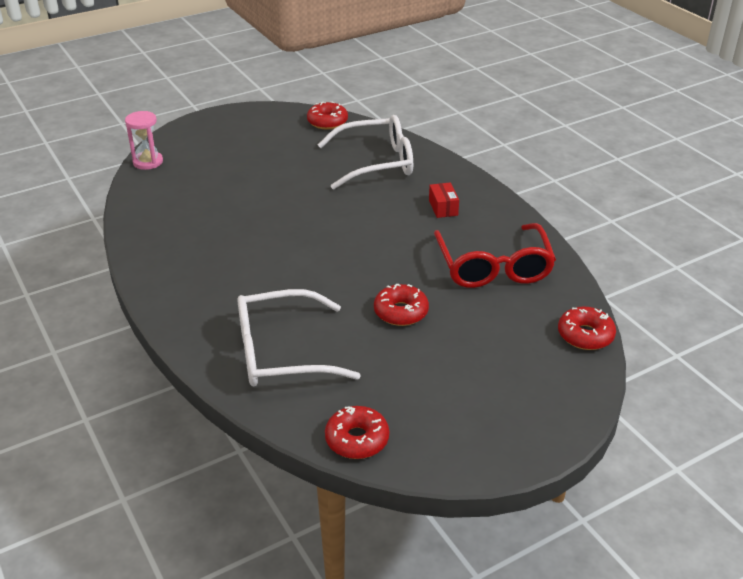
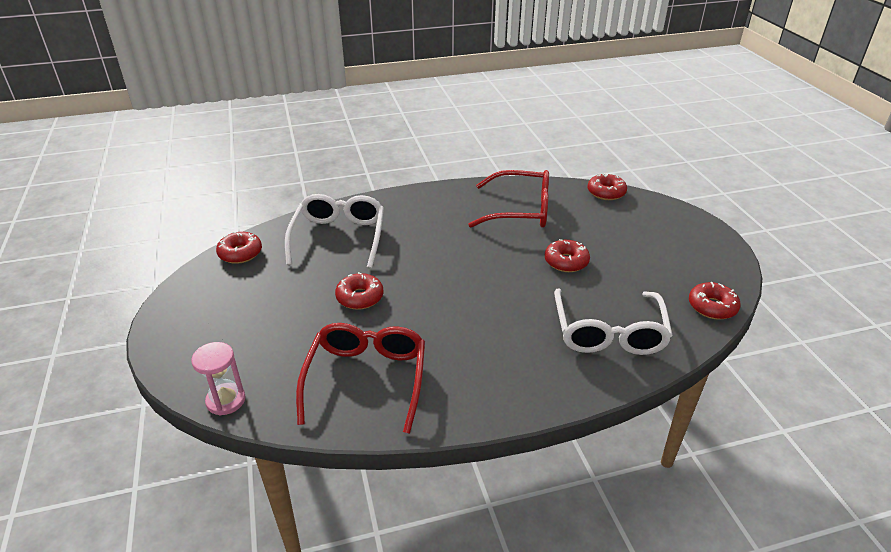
camera: 75 degrees left, 0 degrees up
(181, 217) = (366, 379): none -> red glasses
(287, 192) = (360, 297): none -> red donut
(443, 207) = (430, 216): red box -> none

